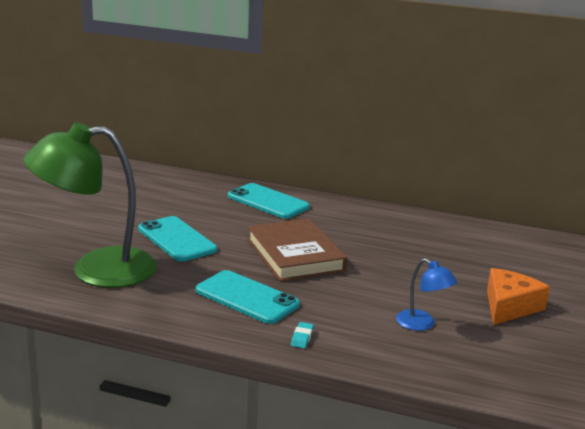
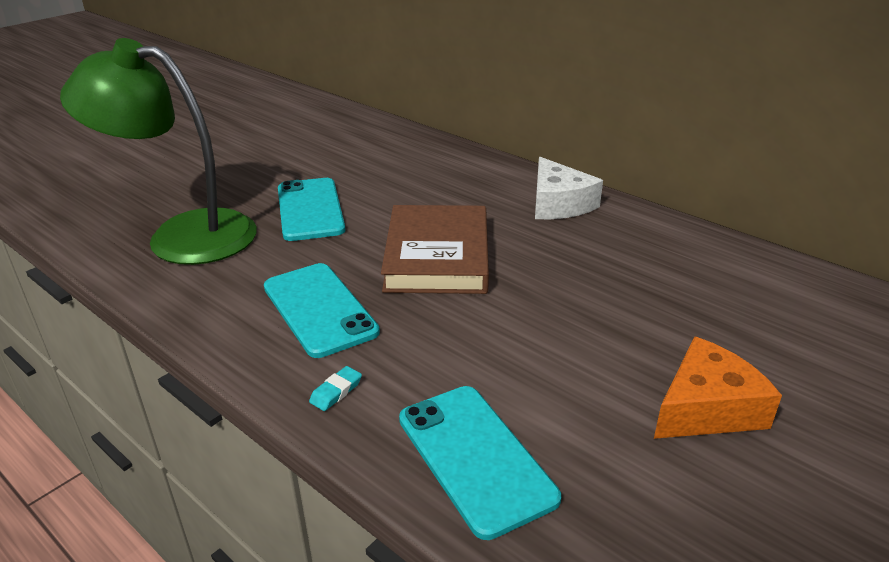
camera: 25 degrees right, 10 degrees up
(268, 201) = (466, 174): turquoise phone -> turquoise phone (475, 457)
(346, 213) = (558, 204): none -> white cheese
(422, 324) = (533, 409): blue lamp -> none

